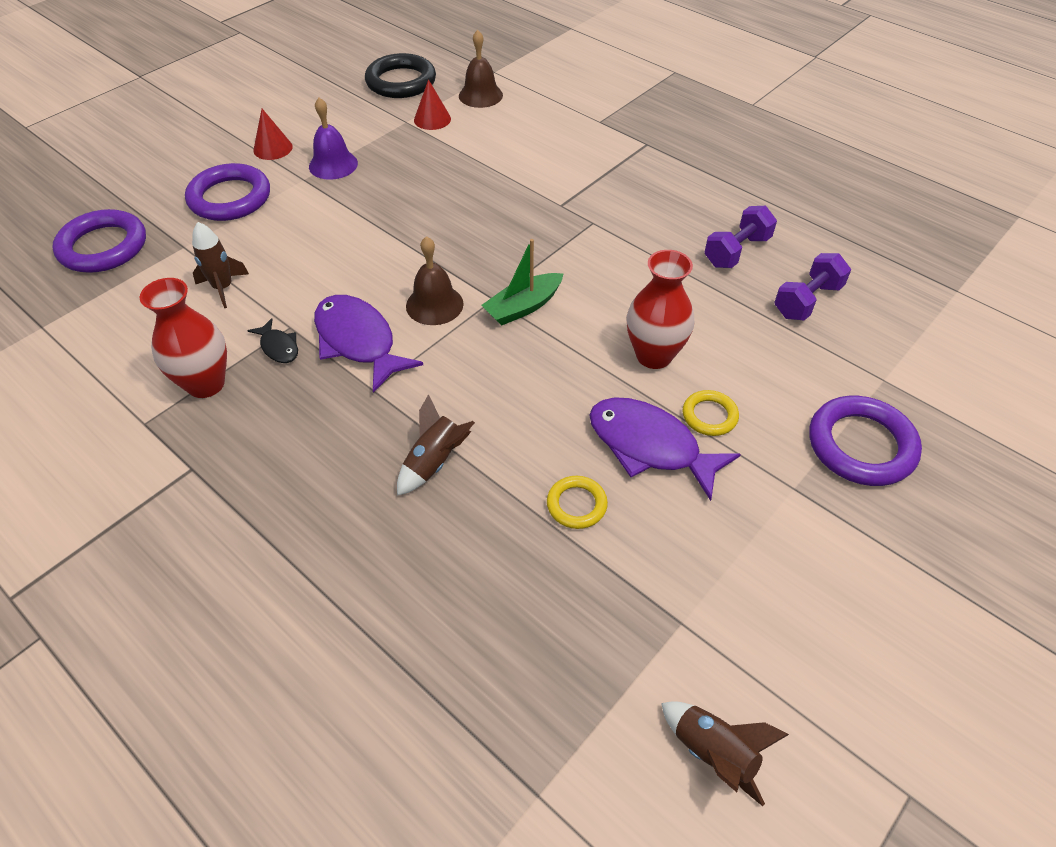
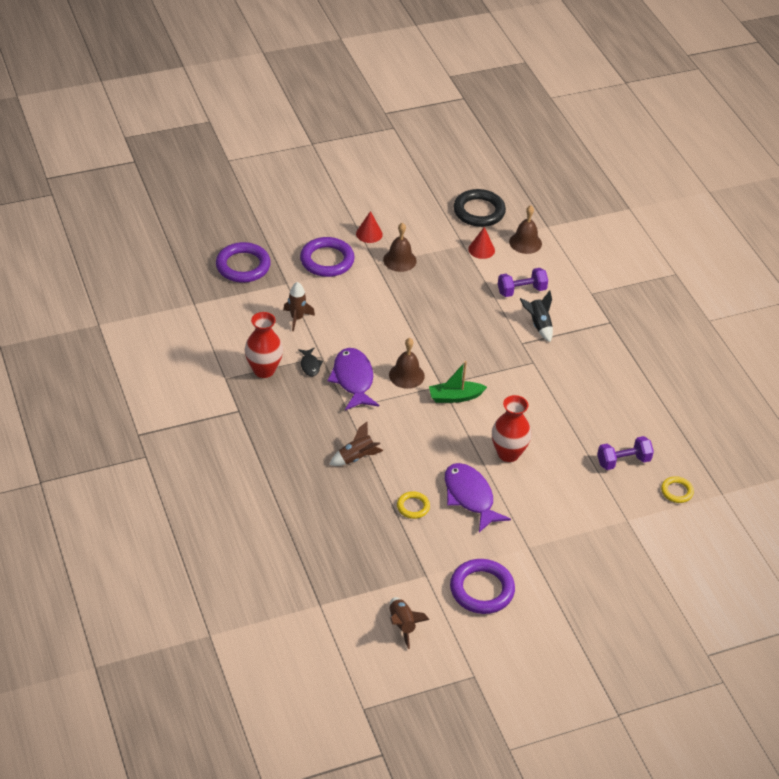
camera: 25 degrees right, 5 degrees down
(333, 165) = (399, 260): purple bell -> brown bell
(565, 177) = (538, 325): none -> black rocket
(709, 416) = (513, 496): yellow ring -> yellow ring (676, 491)
(736, 251) = (607, 415): purple dumbbell -> purple dumbbell (521, 291)
(861, 445) = (582, 544): purple ring -> purple ring (482, 589)

